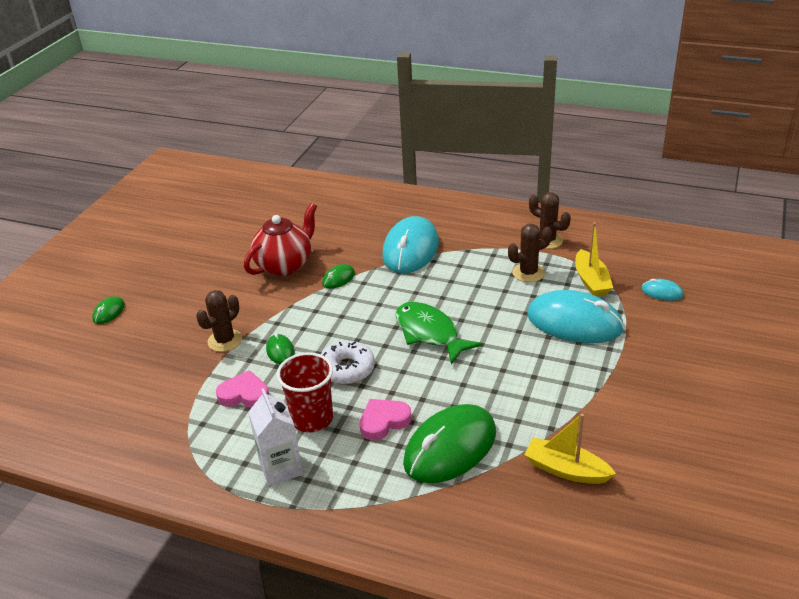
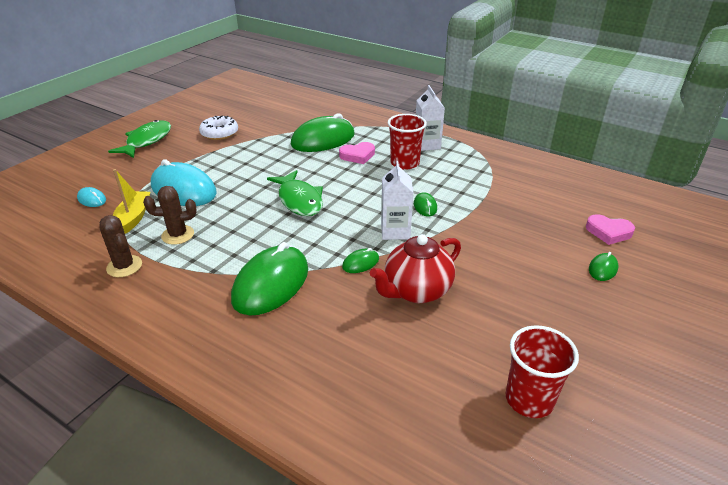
camera: 170 degrees left, 0 degrees up
(208, 218) = (529, 399): none -> red cup
(225, 340) = (474, 222): brown cactus -> none
(244, 394) = (453, 182): pink heart -> pink heart (608, 232)
(311, 315) = (395, 231): none -> white carton
(347, 369) = (373, 186): white donut -> white donut (219, 133)
(411, 249) = (271, 284): turquoise mouse -> green mouse
(566, 470) = (266, 124): yellow boat -> none
(713, 392) = (147, 141): none -> green fish

